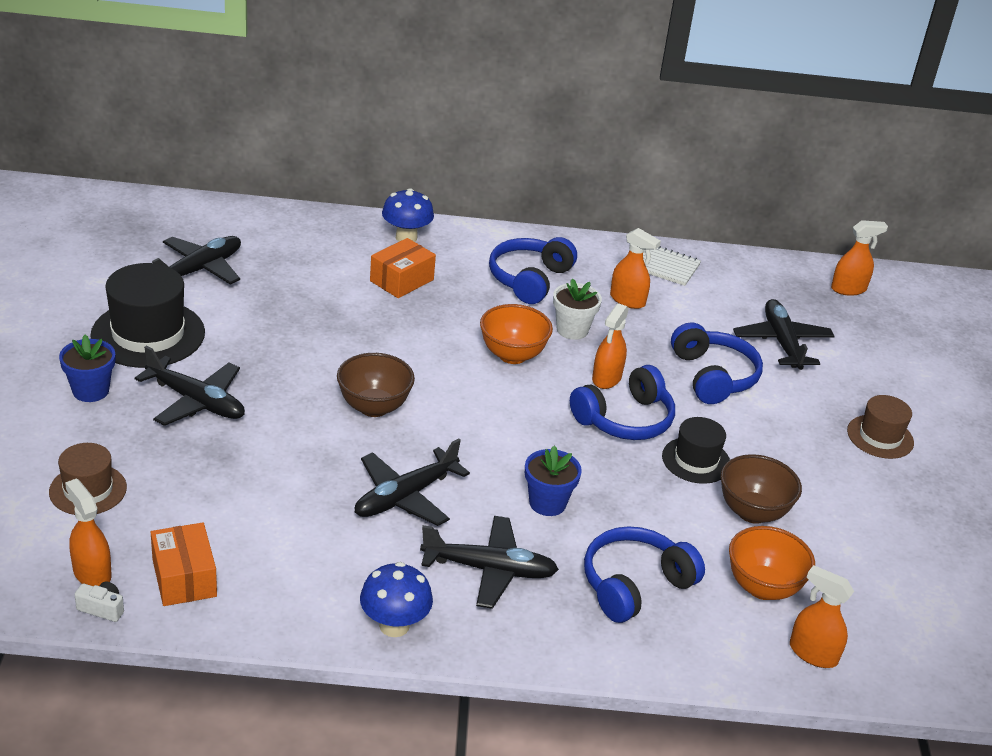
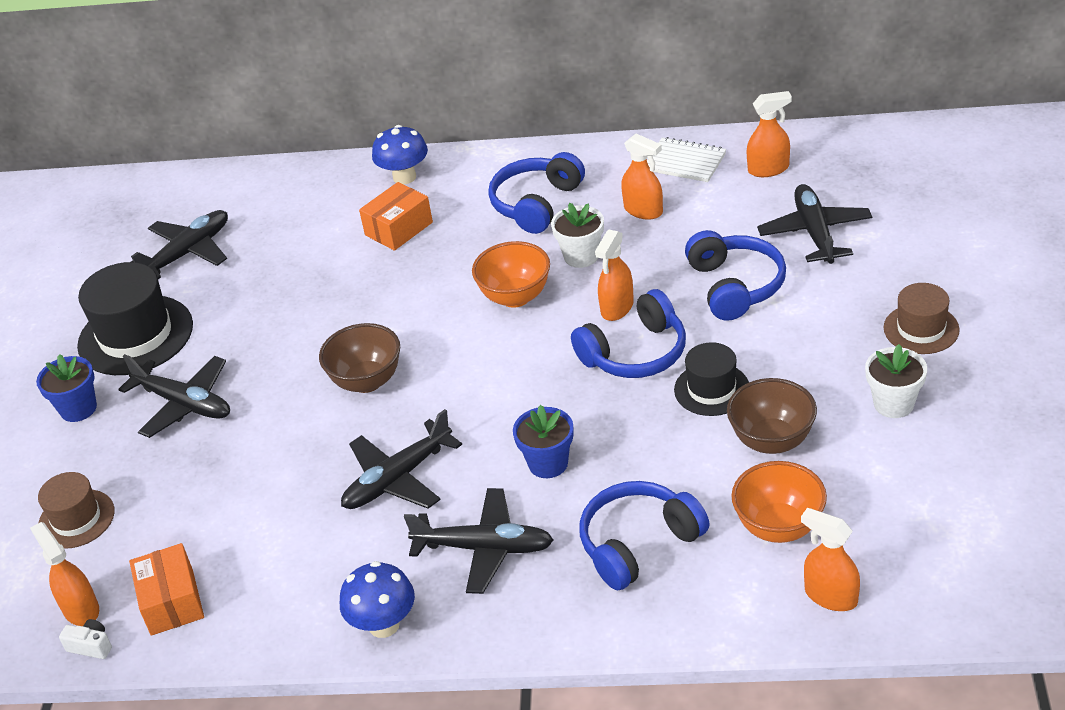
camera: 10 degrees right, 5 degrees up
(848, 289) = (895, 154): orange spray bottle -> orange spray bottle (768, 169)
(860, 496) = (893, 404): none -> white flower pot

